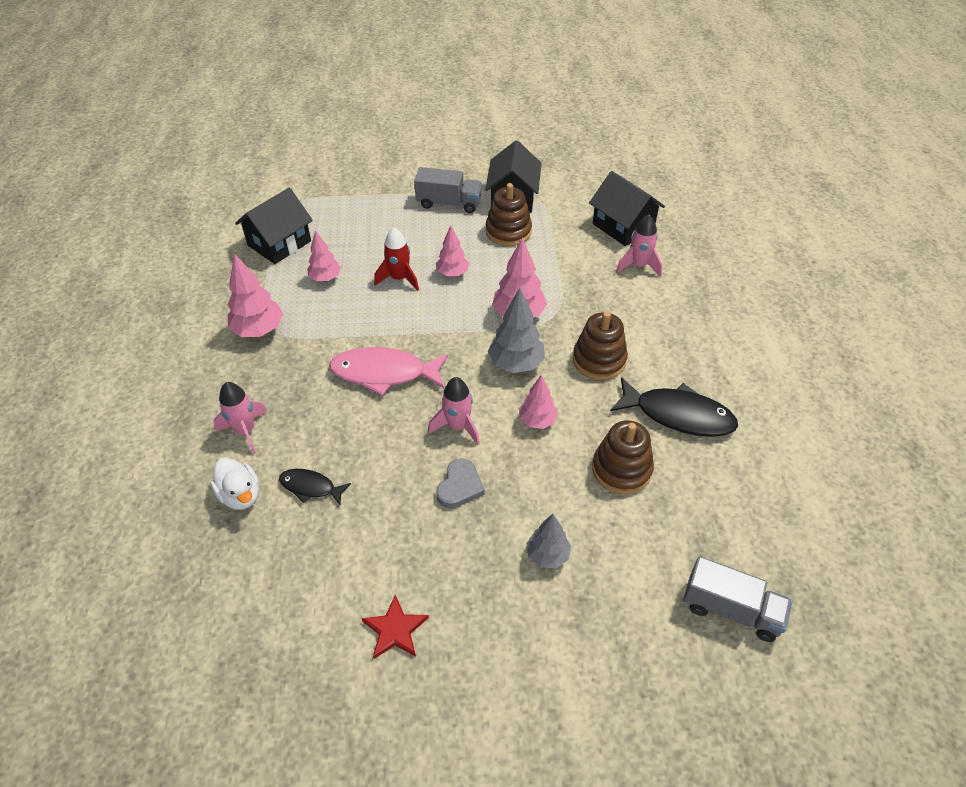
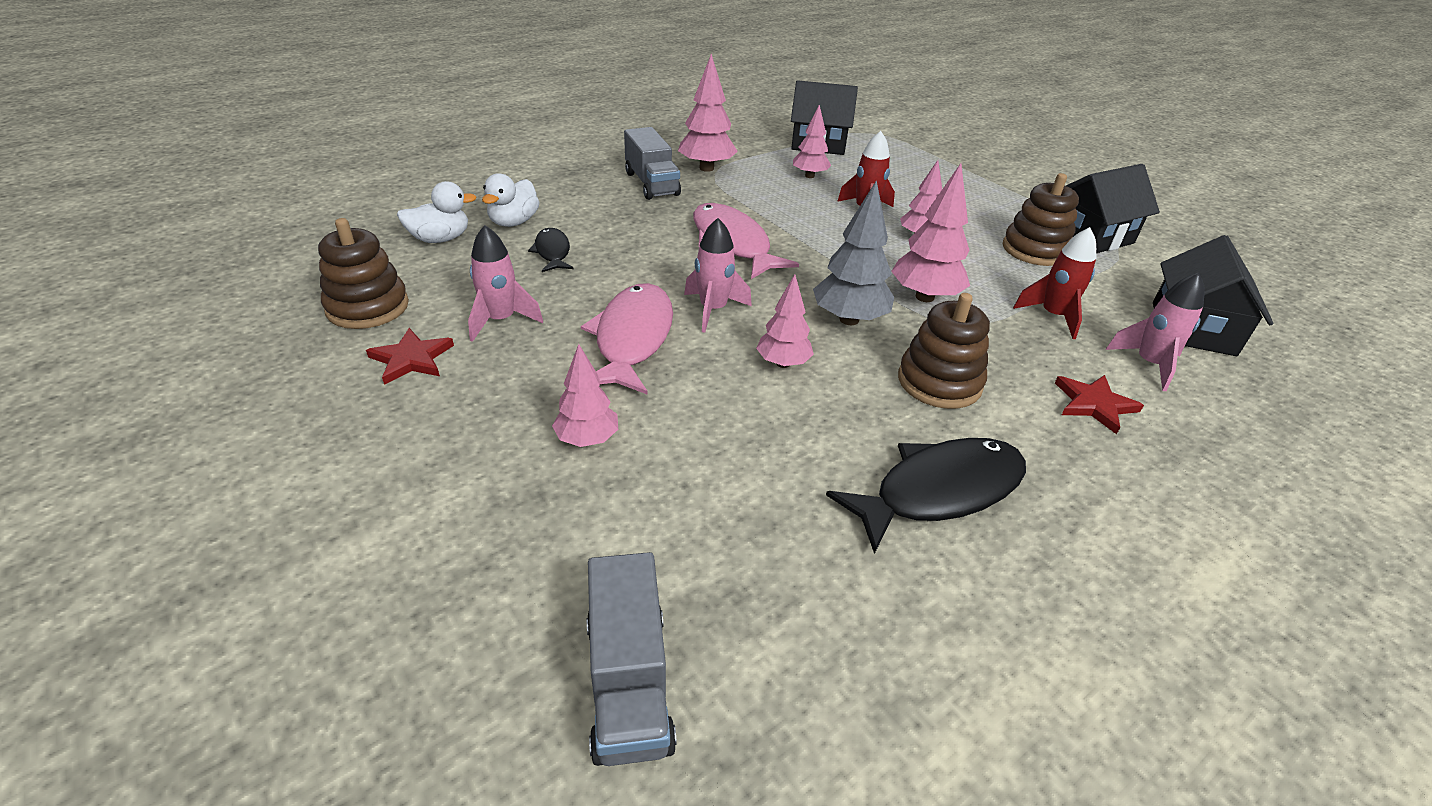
camera: 55 degrees right, 10 degrees down
(227, 558) = (440, 239): none -> white duck
(245, 431) = (587, 200): pink rocket -> pink rocket (501, 320)
(449, 203) = (1011, 203): grey truck -> grey truck (651, 184)
(460, 486) = (632, 339): grey heart -> pink fish
(547, 555) = (587, 439): grey tree -> pink tree
(575, 272) = (1053, 316): none -> red rocket
(621, 469) = (782, 463): brown stacking toy -> brown stacking toy (368, 307)
(654, 310) = (1094, 404): none -> red star
(678, 415) = (939, 491): black fish -> black fish turned 105 degrees counterclockwise

